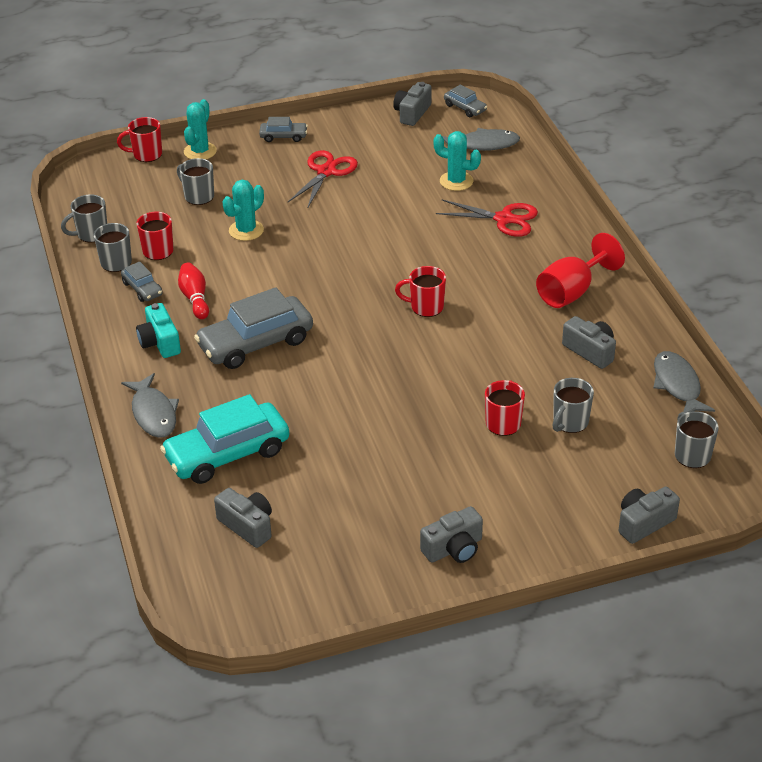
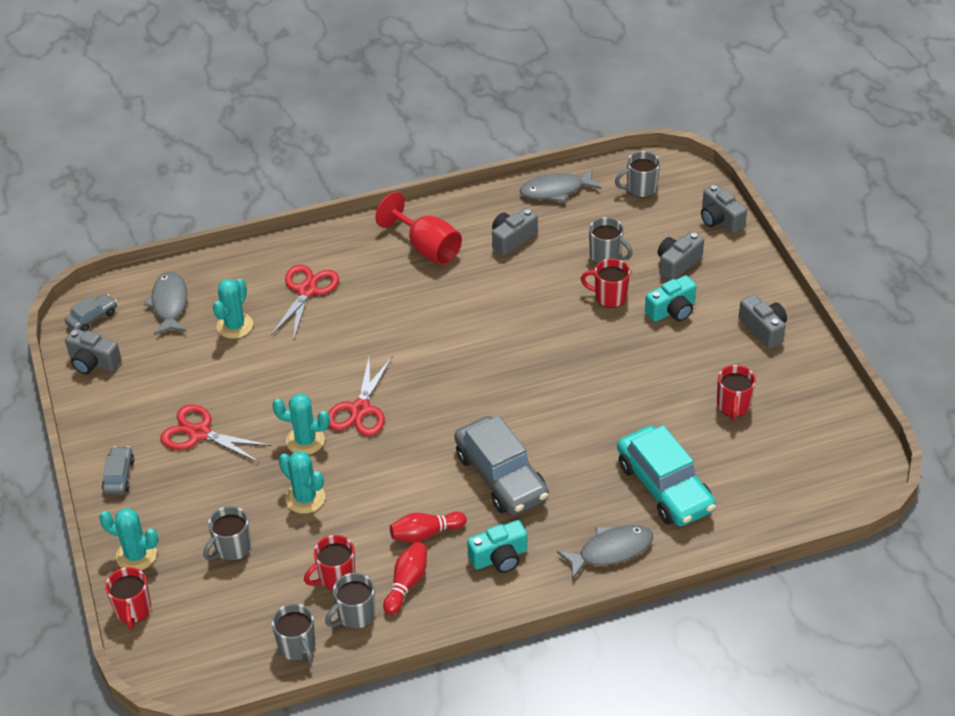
camera: 90 degrees left, 5 degrees up
(142, 289) = (406, 583): grey car -> red bowling pin
(247, 526) = (756, 465): grey camera -> grey camera (677, 264)
(312, 227) = (305, 440): none -> turquoise cactus
(347, 256) = (360, 409): none -> red scissors
(425, 307) = (446, 348): red mug -> red mug (733, 406)
(483, 472) = (672, 310): none -> turquoise camera

